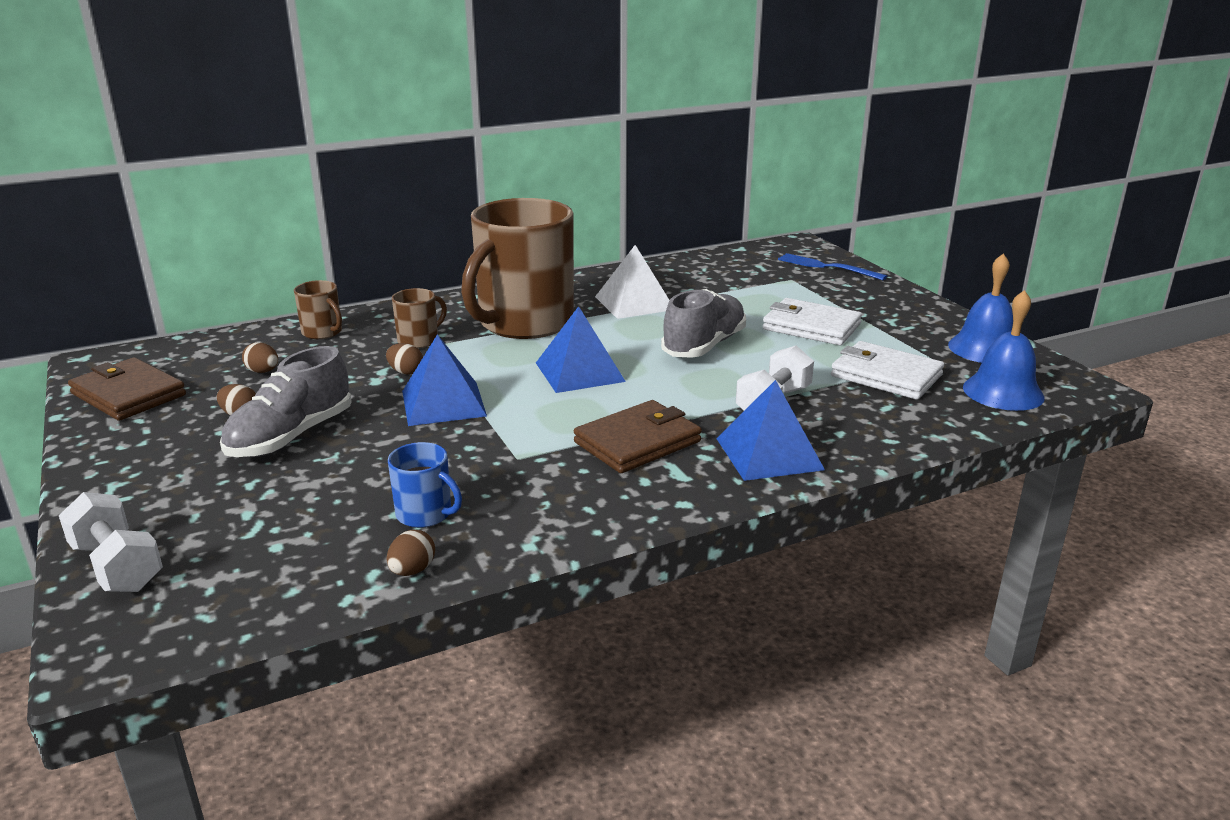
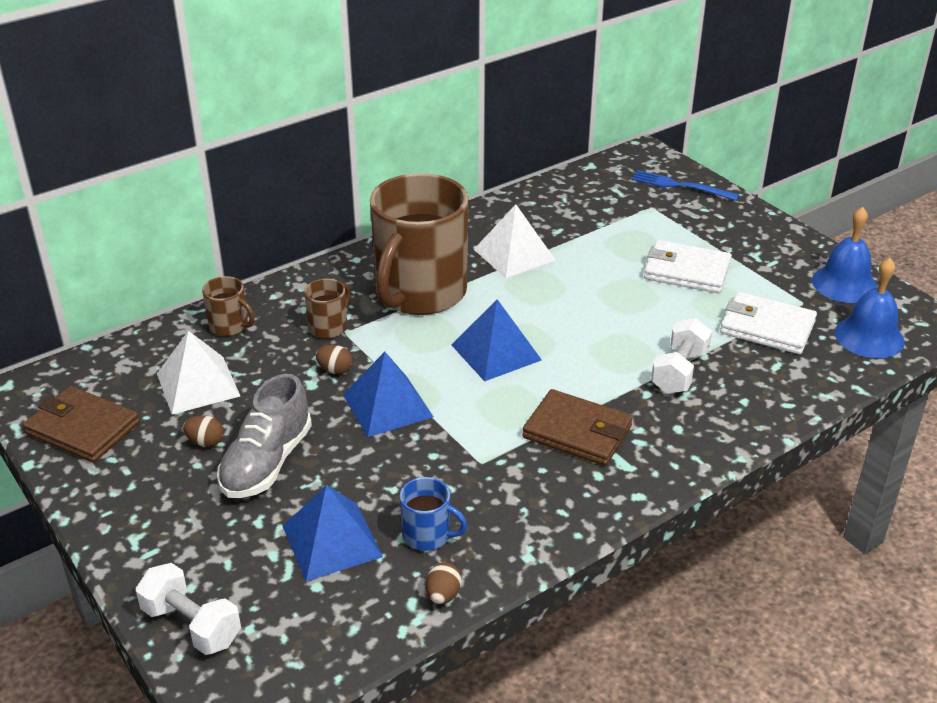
camera: 10 degrees left, 10 degrees up
(263, 371) = (198, 384): brown egg -> white pyramid
(638, 442) = (577, 432): brown wallet -> brown wallet turned 75 degrees clockwise
(704, 346) = (597, 306): grey shoe -> none
(769, 453) = (692, 432): blue pyramid -> blue pyramid (332, 541)

